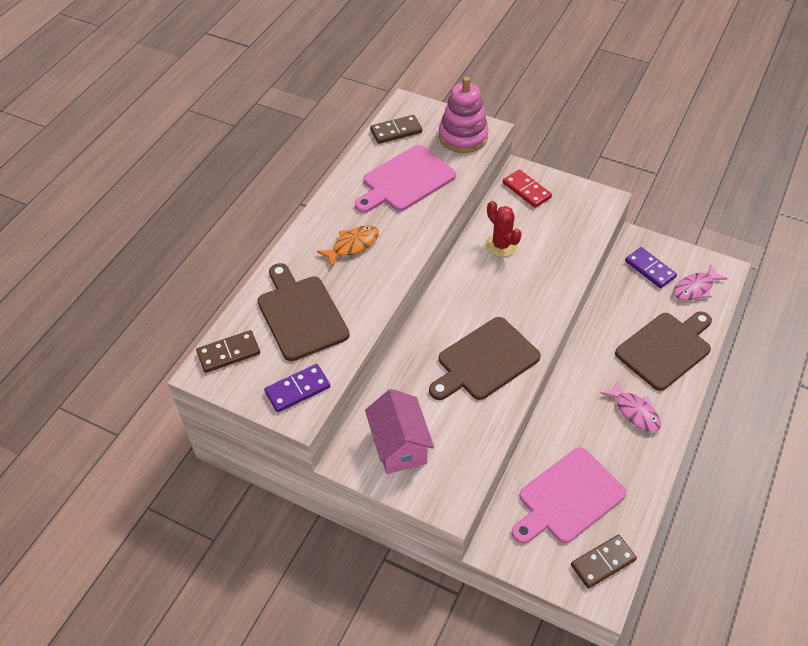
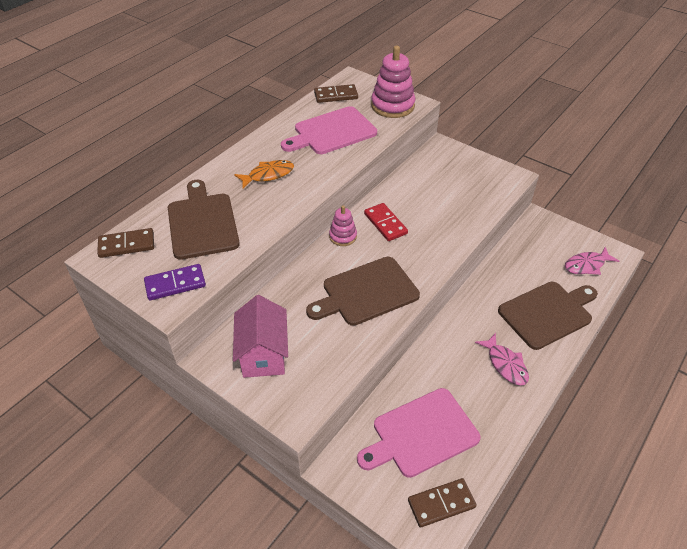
camera: 10 degrees right, 5 degrees down
(443, 300) = (343, 236): none -> pink stacking toy
(501, 245) = (408, 200): red cactus -> none
(526, 190) = (443, 160): red domino -> red domino (385, 224)
(650, 269) = (546, 244): purple domino -> none

